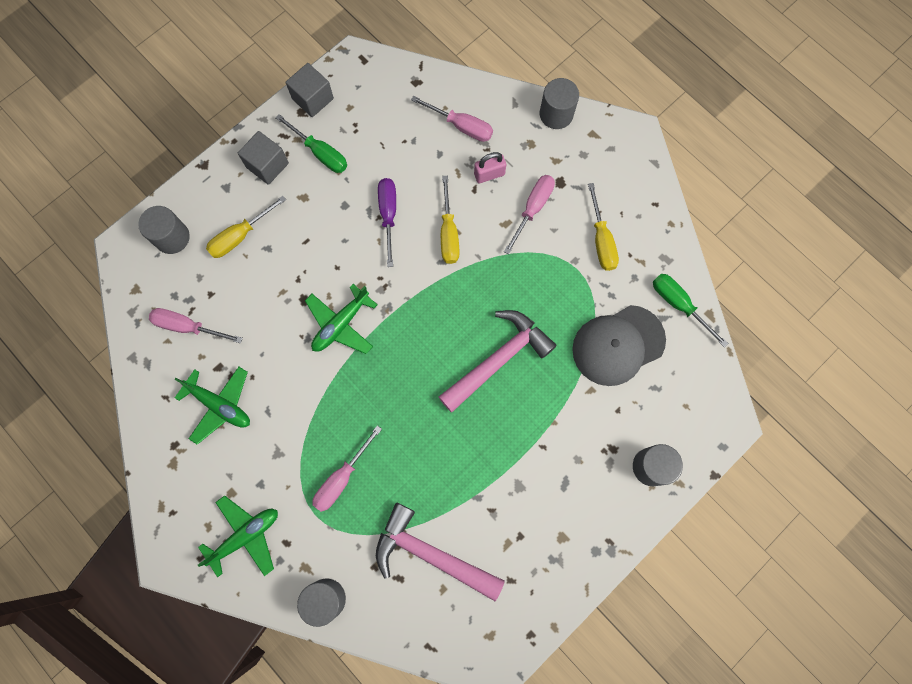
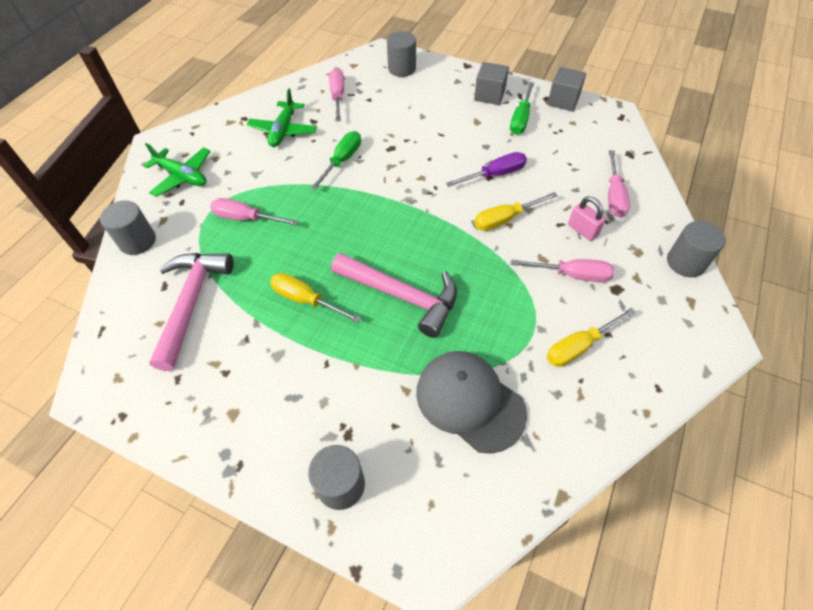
camera: 70 degrees right, 20 degrees down
(240, 236) = (423, 99): yellow screwdriver -> yellow screwdriver (306, 300)
(341, 324) = (381, 176): green plane -> none
(678, 305) = (553, 454): green screwdriver -> green screwdriver (342, 161)

